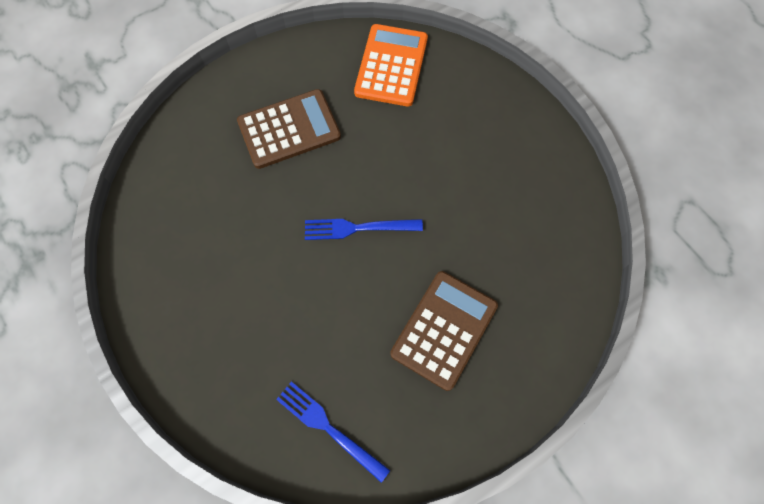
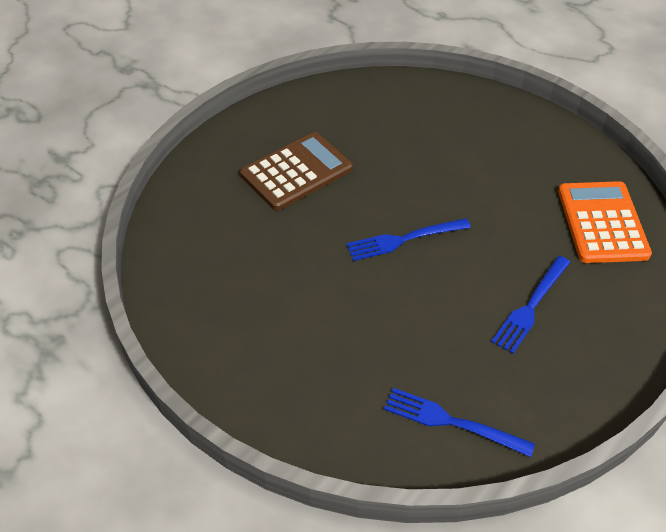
camera: 15 degrees left, 20 degrees down
(391, 66) = (377, 102): orange calculator -> orange calculator (602, 223)
(444, 329) = (531, 307): brown calculator -> blue fork

